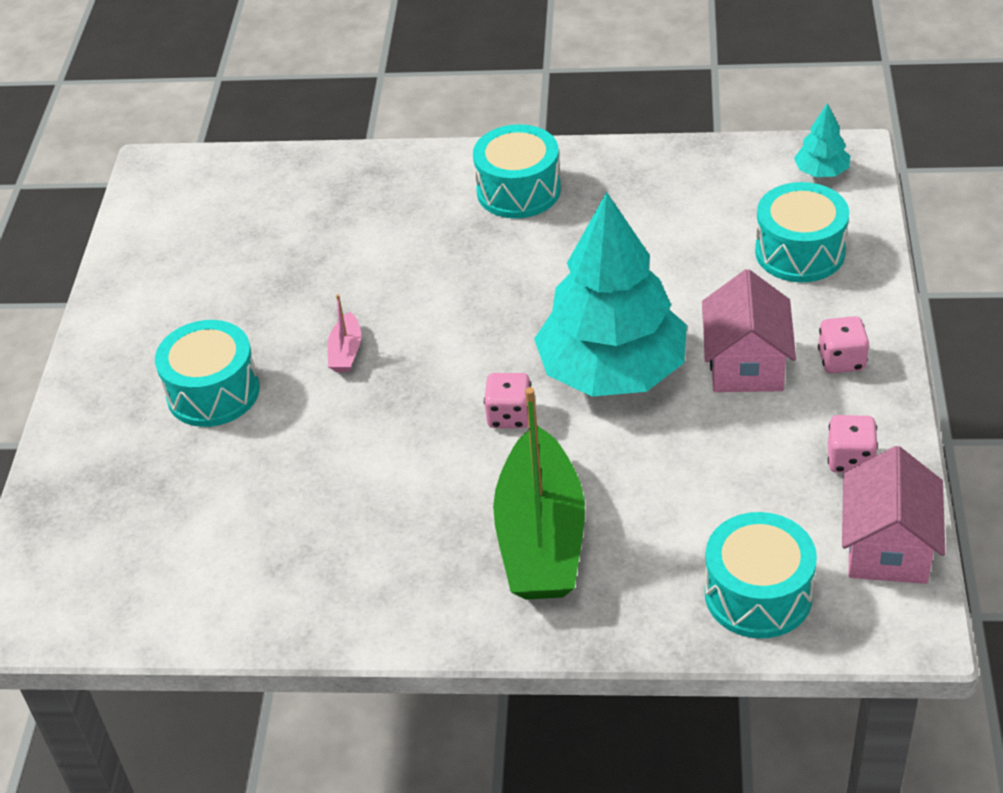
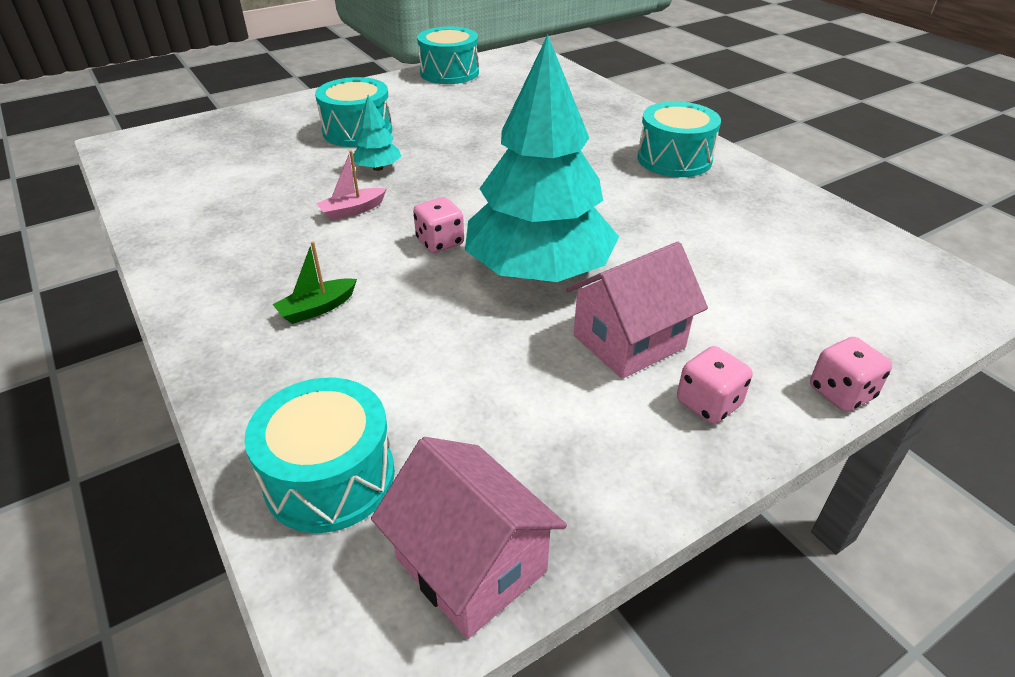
camera: 50 degrees right, 5 degrees down
(346, 352) = (438, 158): pink boat -> pink boat (352, 210)
(541, 537) = (317, 308): green boat -> green boat, size x0.41
(800, 252) = (810, 315): turquoise drum -> turquoise drum (449, 72)
(821, 172) = (927, 287): turquoise tree -> turquoise tree (378, 168)
(850, 460) = (577, 471): pink dice -> pink dice (841, 393)
(887, 548) = (471, 564): pink house -> pink house turned 75 degrees clockwise

